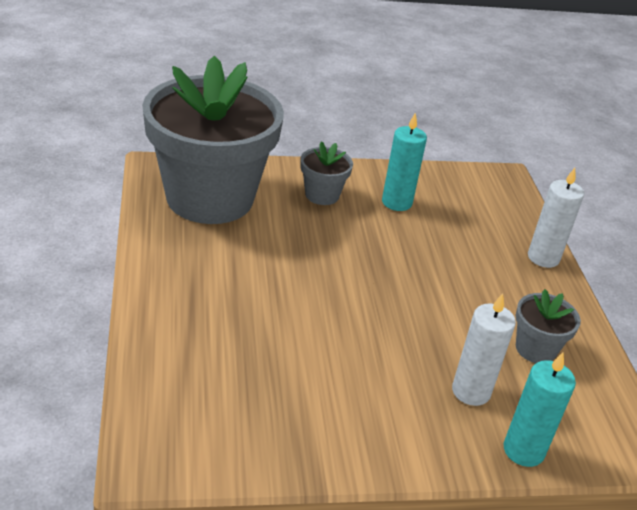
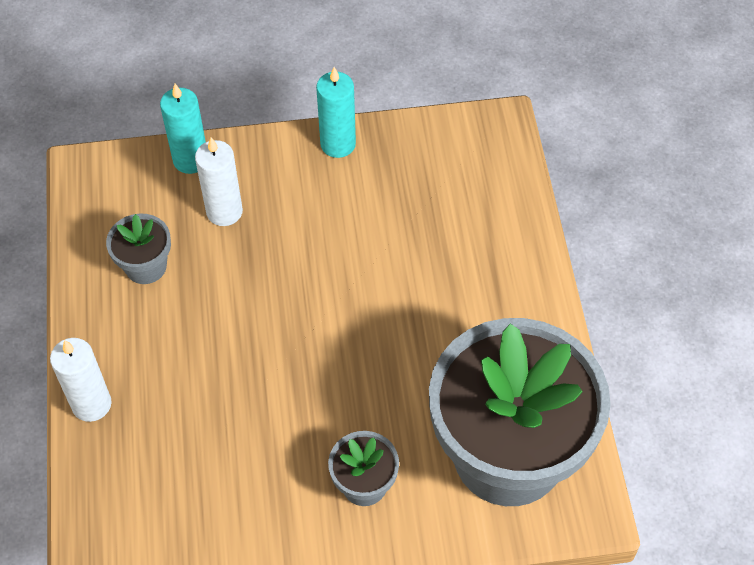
camera: 175 degrees left, 20 degrees up
(396, 202) = (264, 485): turquoise candle -> turquoise candle (338, 144)

